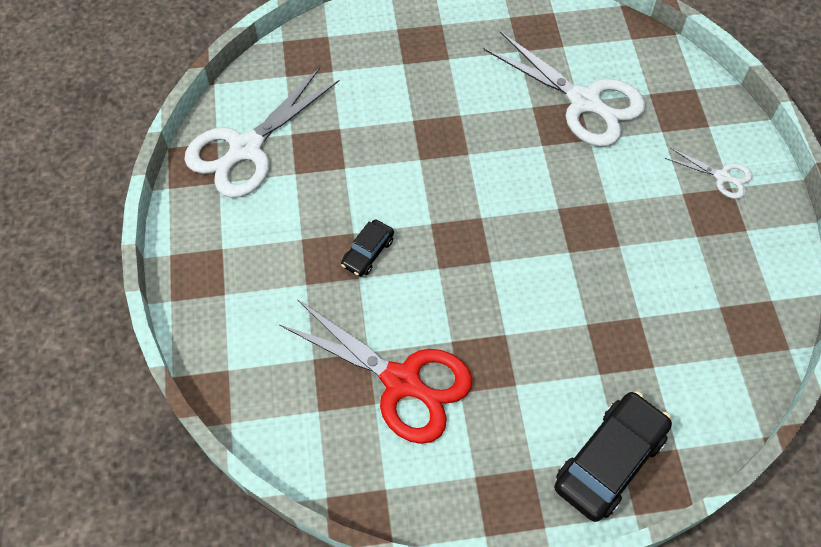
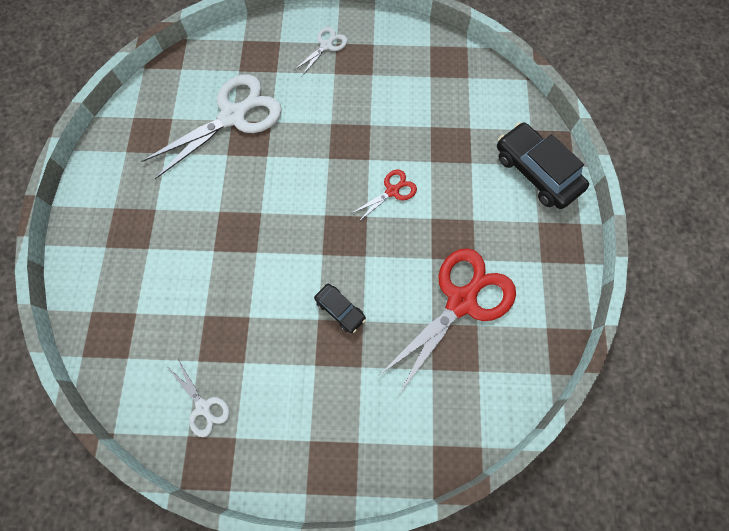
camera: 80 degrees left, 10 degrees up
(246, 148) = (203, 407): white scissors -> white scissors, size x0.47
(531, 284) = (392, 191): none -> red scissors

